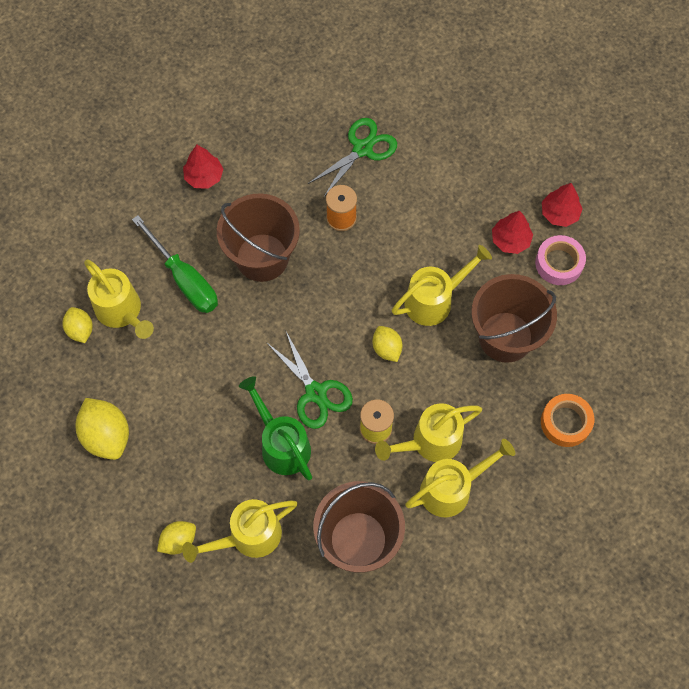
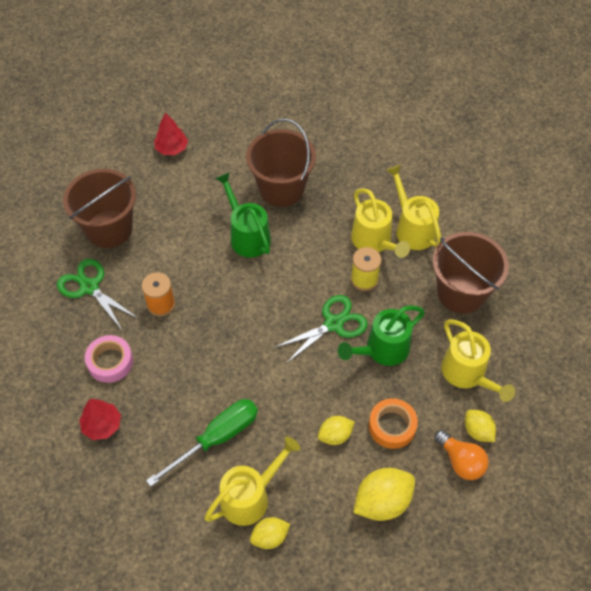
camera: 90 degrees left, 10 degrees down
(144, 519) = (461, 461): none -> orange light bulb
(262, 257) = (197, 369): brown bucket -> brown bucket (109, 229)
(386, 349) = (291, 270): yellow lemon -> yellow lemon (335, 435)
(435, 300) = (247, 235): yellow watering can -> green watering can
(510, 240) = (193, 182): red tree -> none
(559, 263) = (217, 151): pink tape -> pink tape (110, 362)
(565, 422) = (353, 155): orange tape -> orange tape (392, 426)

